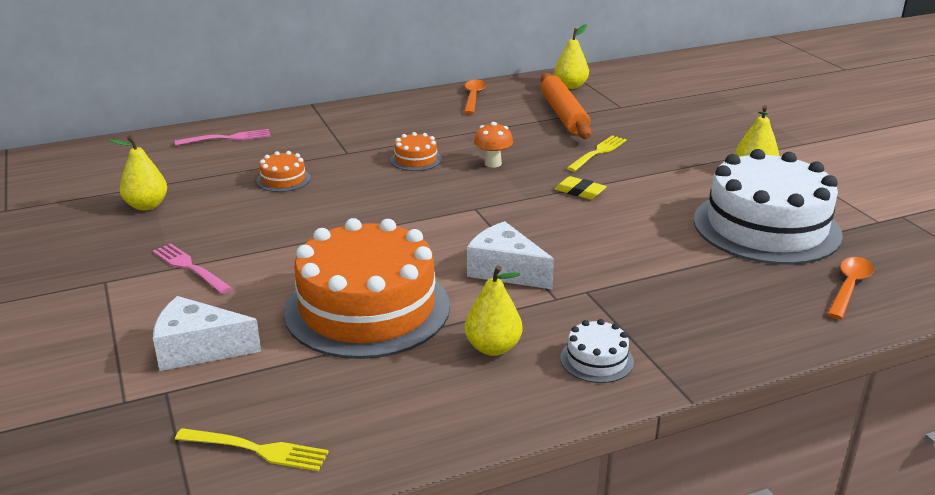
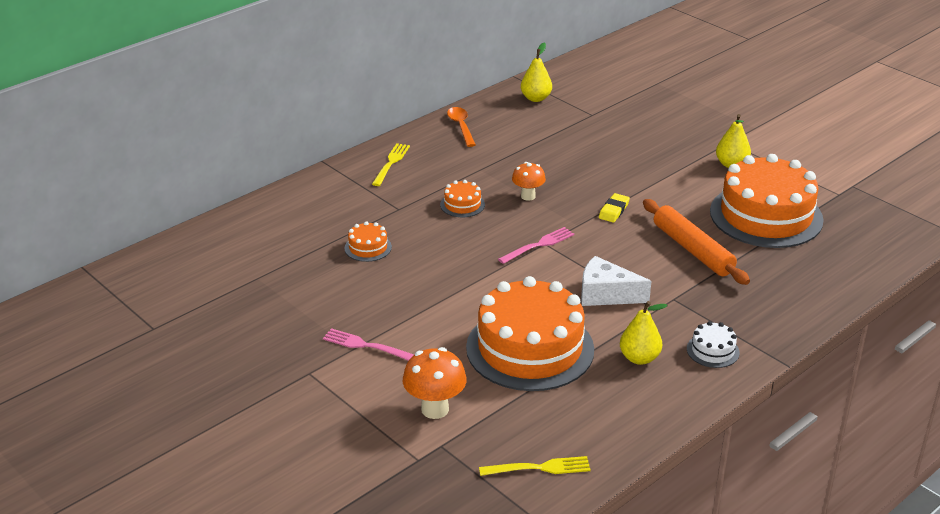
camera: 20 degrees left, 5 degrees up
(147, 205) = (274, 297): yellow pear -> none
(198, 349) = (435, 409): white cheese -> orange mushroom
(227, 138) = (279, 214): pink fork -> pink fork (538, 245)
(563, 114) = (550, 132): orange rolling pin -> orange rolling pin (692, 249)
(580, 191) = (614, 210): yellow eraser -> yellow eraser turned 75 degrees counterclockwise
(598, 152) = (603, 168): yellow fork -> yellow fork (391, 163)
(766, 227) = (766, 215): white cake -> orange cake
(849, 287) = (844, 256): orange spoon -> none

